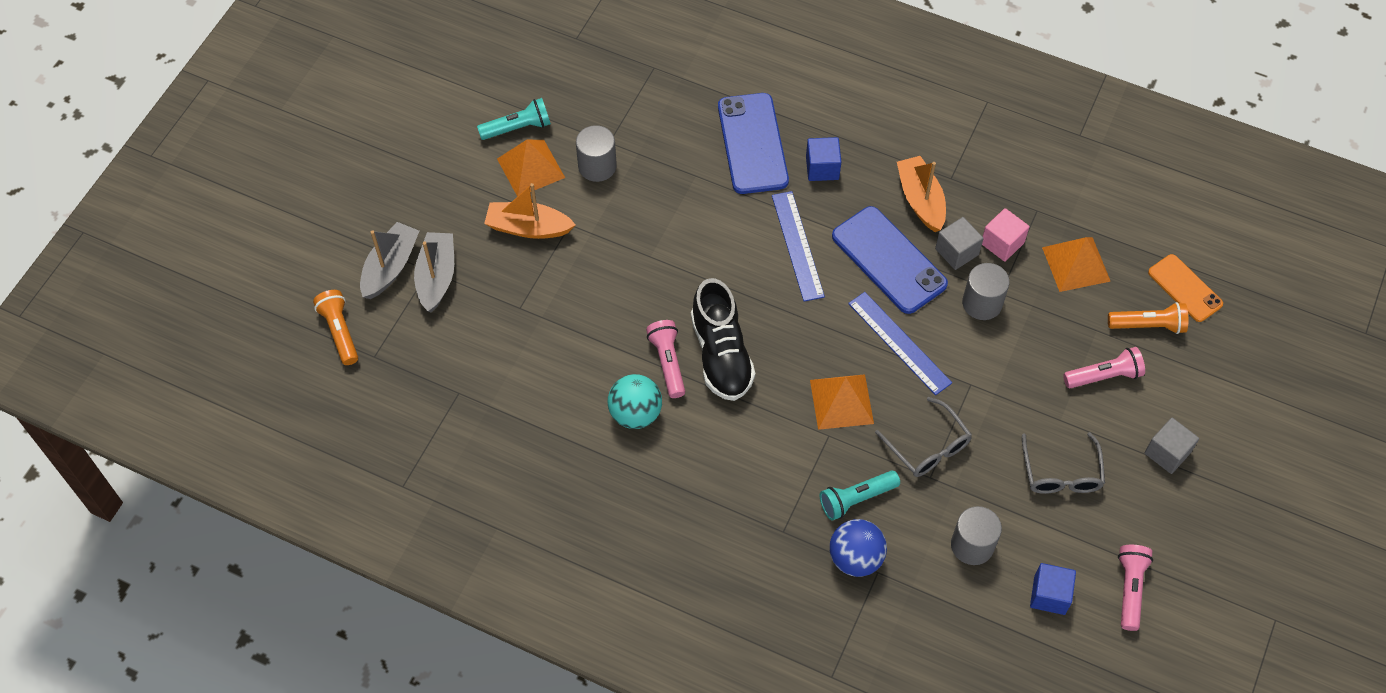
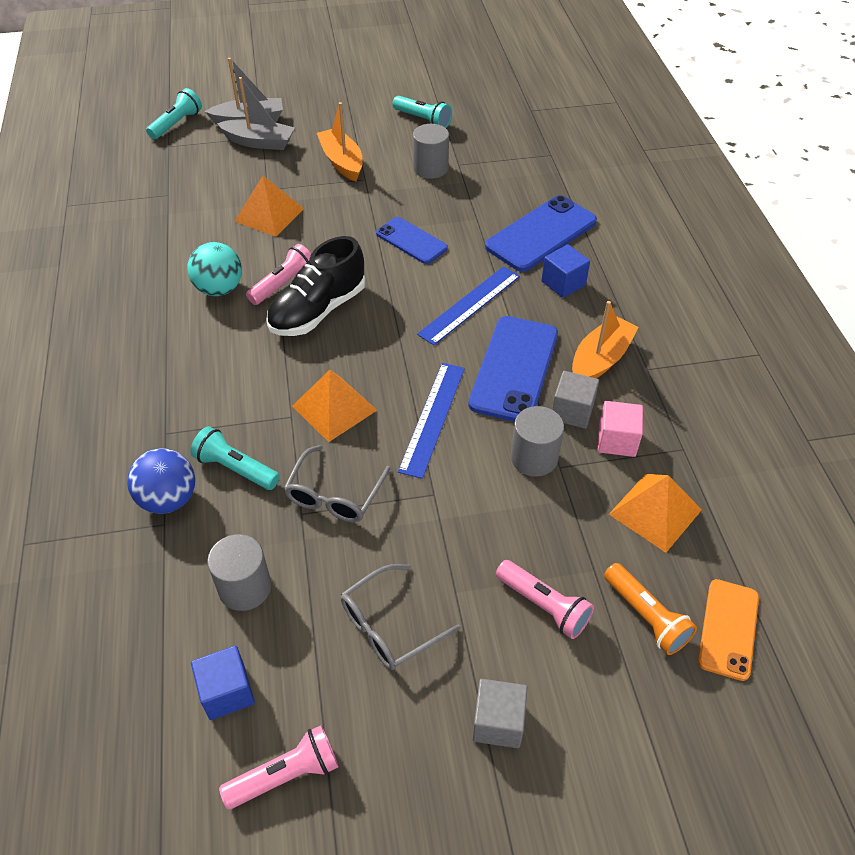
camera: 55 degrees right, 10 degrees down
(340, 332) = (177, 124): orange flashlight -> turquoise flashlight
(436, 277) = (259, 142): grey boat -> grey boat turned 45 degrees clockwise
(531, 168) = (395, 140): orange pyramid -> orange pyramid (269, 215)
(686, 239) = (411, 241): none -> blue phone

